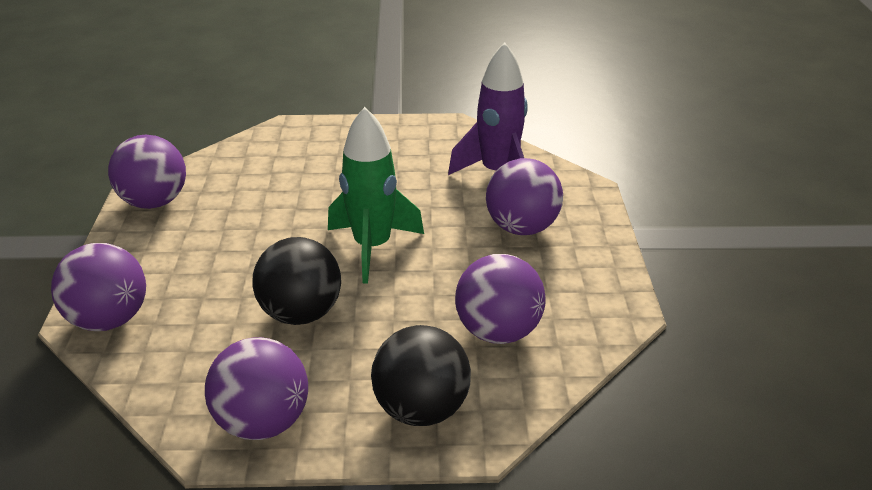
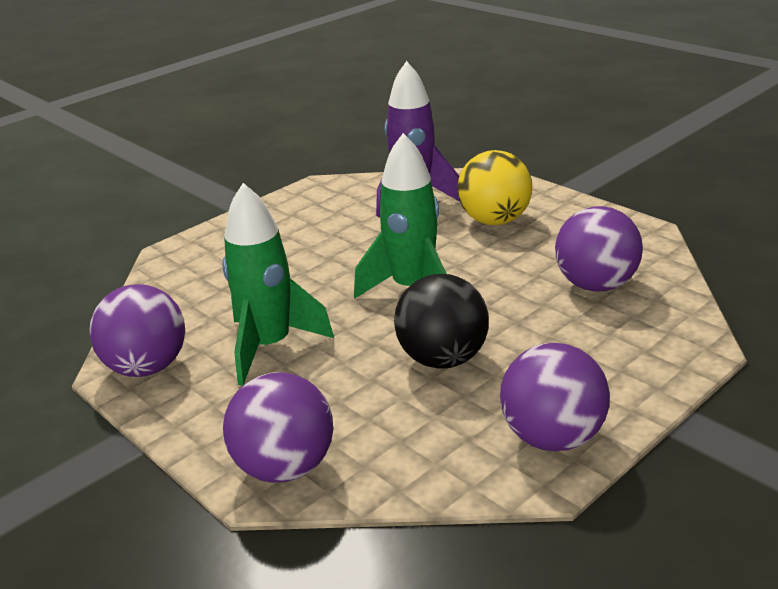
camera: 40 degrees left, 5 degrees down
(229, 232) = (270, 346): none -> green rocket
(421, 409) = (636, 356): black ball -> none
(521, 227) = (494, 221): purple ball -> yellow ball

